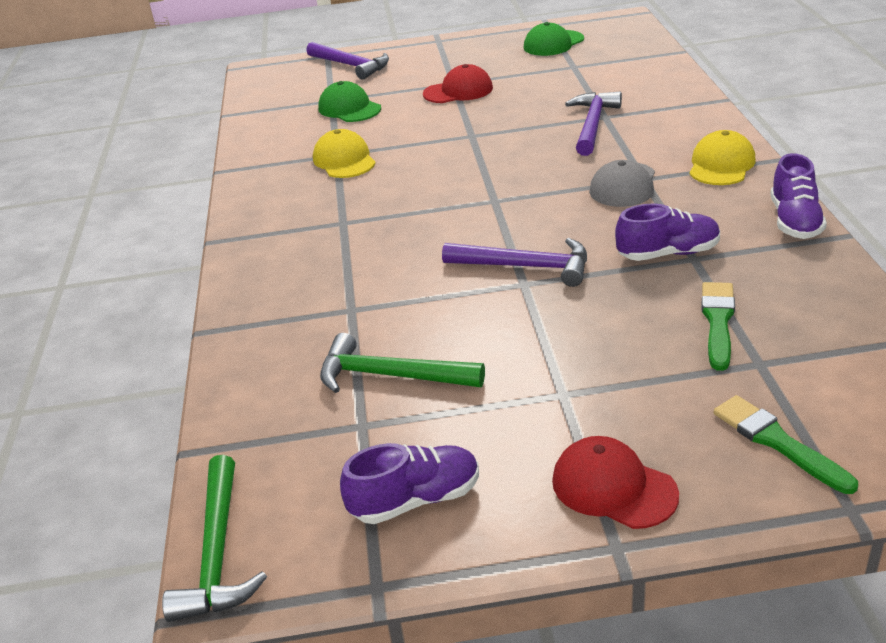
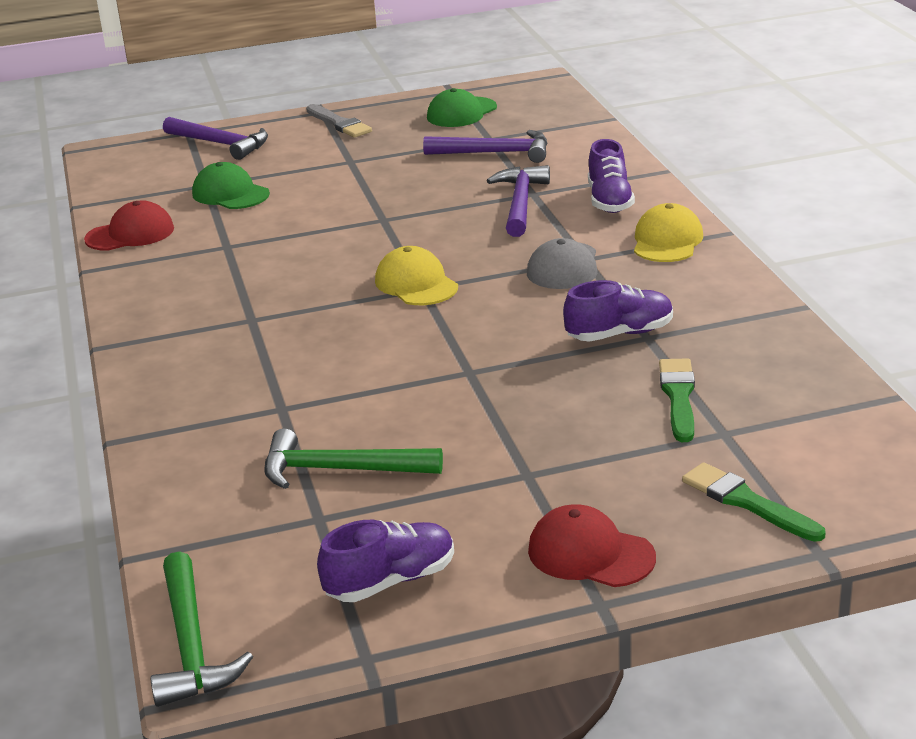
camera: 10 degrees left, 5 degrees down
(344, 160) = (237, 252): yellow cap -> yellow cap (416, 284)
(450, 51) = (339, 124): none -> grey brush
(458, 91) = (358, 170): red cap -> red cap (130, 234)
(525, 267) = (468, 355): purple hammer -> purple hammer (495, 153)
(794, 221) = (749, 295): purple shoe -> purple shoe (609, 201)

